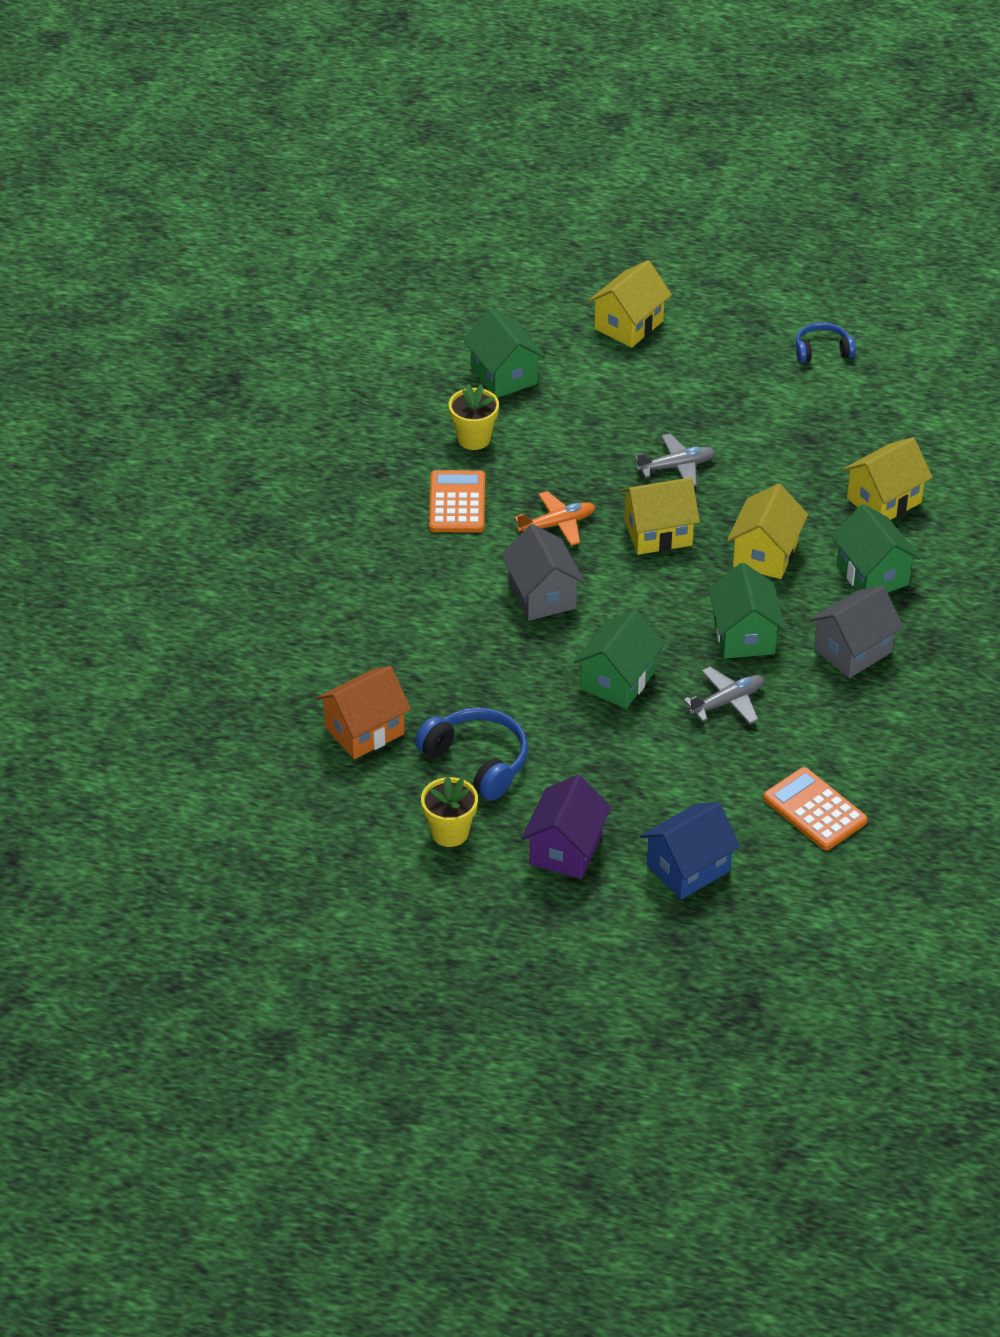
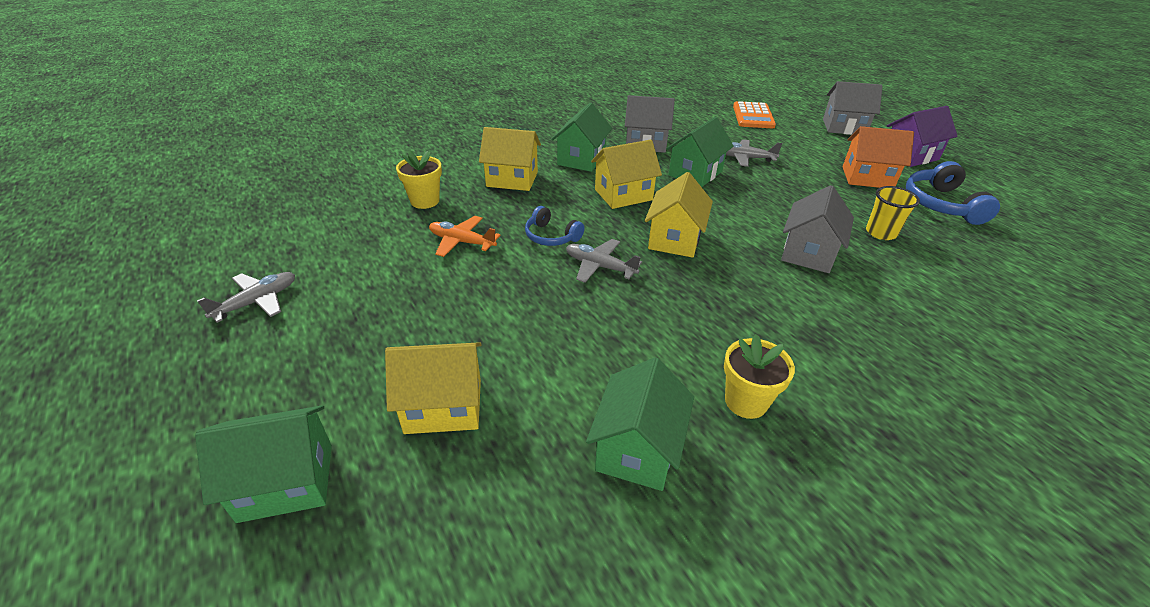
camera: 135 degrees left, 5 degrees down
(364, 731) = (1028, 254): orange house -> orange house (867, 177)
(450, 832) = (985, 188): yellow flower pot -> yellow flower pot (425, 201)
(457, 503) = (821, 353): orange calculator -> none
(503, 668) = (881, 233): none -> yellow cup
(557, 524) = (745, 285): orange plane -> orange plane (461, 242)
(617, 680) = (802, 193): green house -> green house (286, 482)
(658, 533) = (674, 239): yellow house -> yellow house turned 75 degrees clockwise
(688, 868) = (844, 127): blue house -> grey house
(822, 351) = (365, 269): blue headphones -> blue headphones (551, 236)
(838, 290) = (257, 301): none -> grey plane

